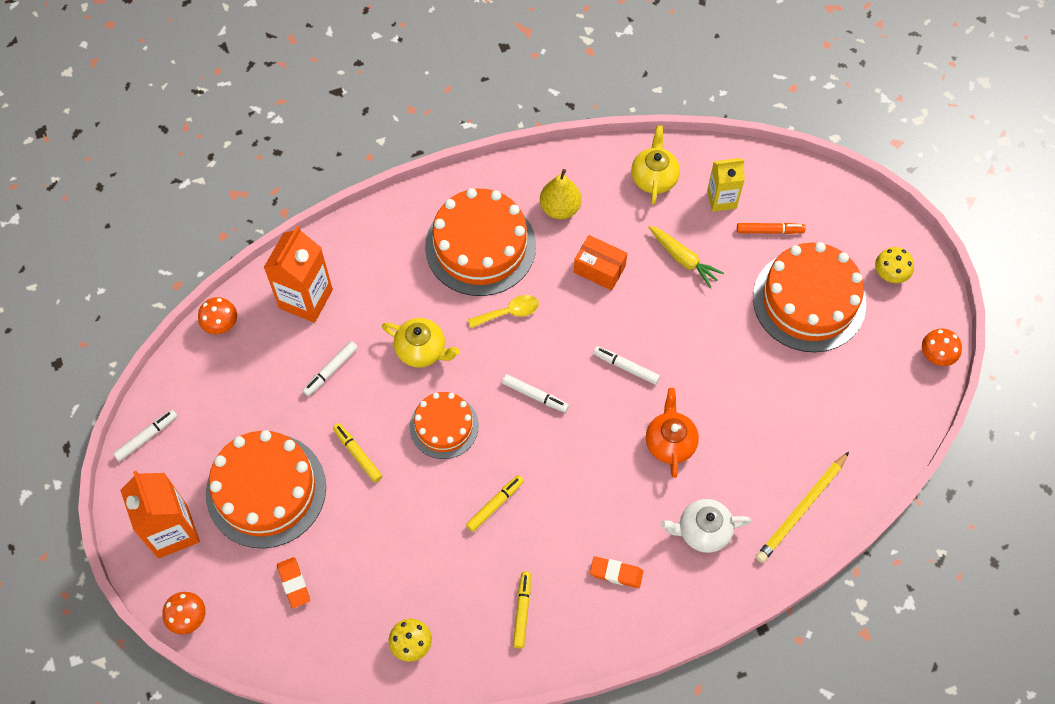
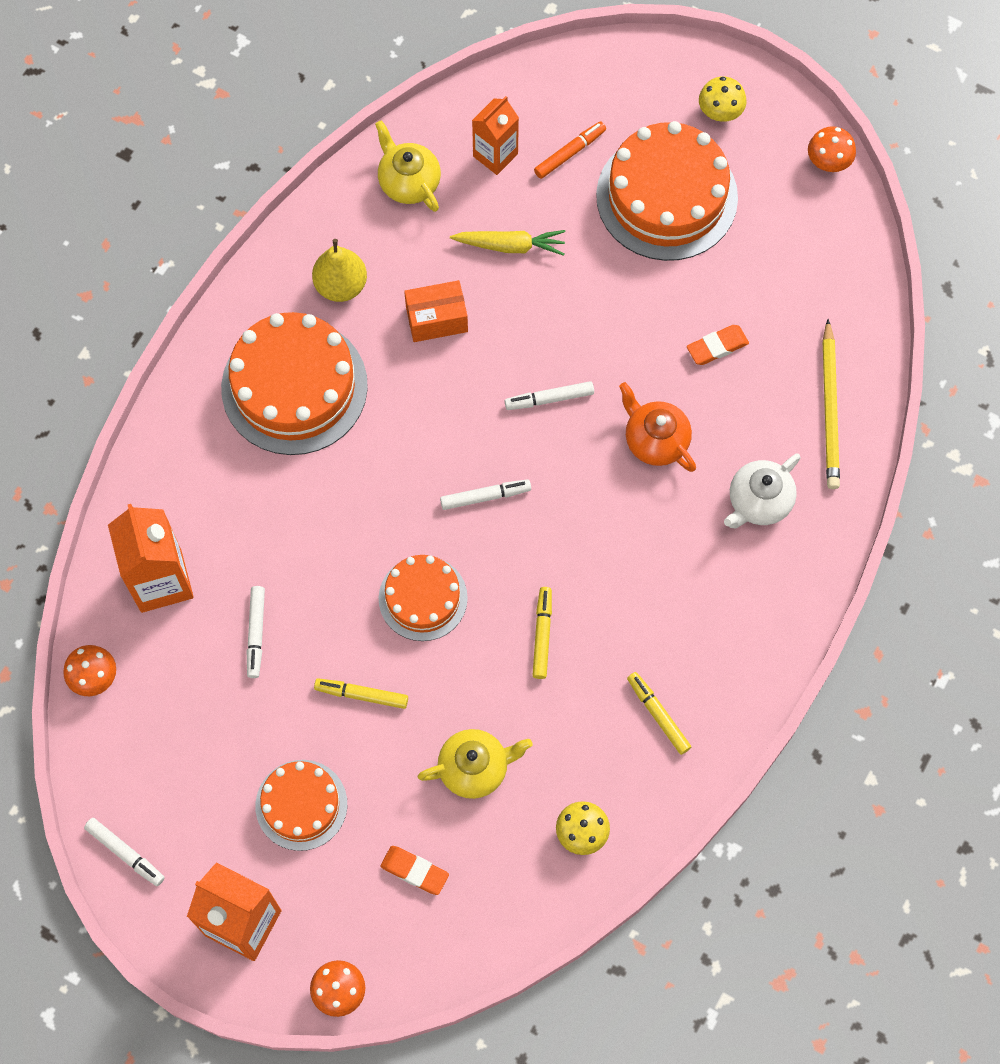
camera: 40 degrees left, 5 degrees up
(147, 437) = (125, 853): white marker -> white marker turned 120 degrees clockwise
(266, 490) = (301, 805): orange cake -> orange cake, size x0.59
(422, 350) = (331, 539): yellow teapot -> yellow teapot (474, 768)
(509, 312) = (385, 433): yellow spoon -> none
(616, 573) = (714, 607): orange eraser -> orange eraser (717, 347)
(721, 199) = (495, 155): yellow carton -> orange carton

